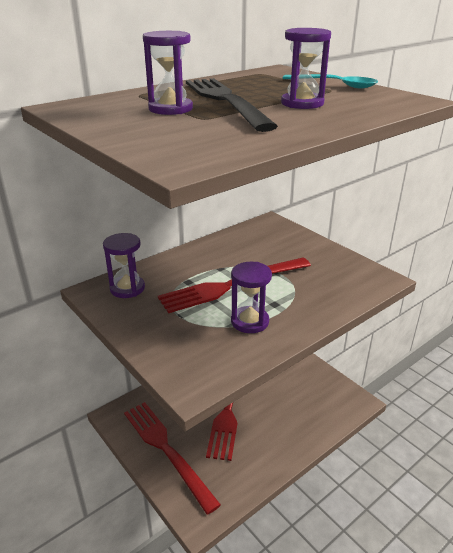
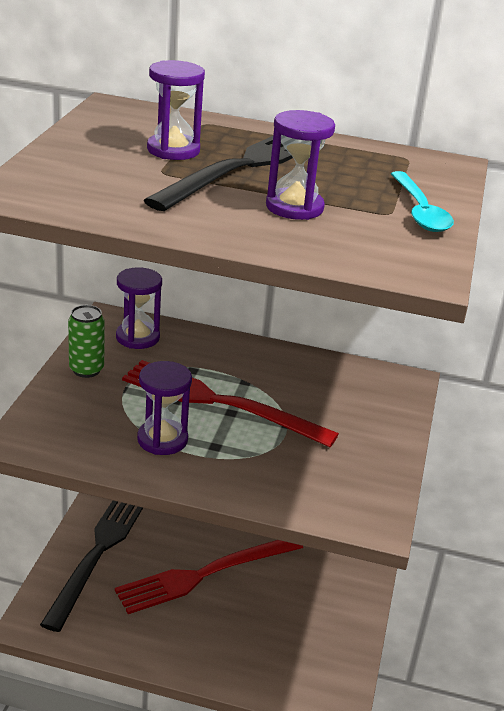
camera: 50 degrees right, 0 degrees up
(139, 324) = (86, 370): none -> green can
(167, 450) = (98, 553): red fork -> black fork

